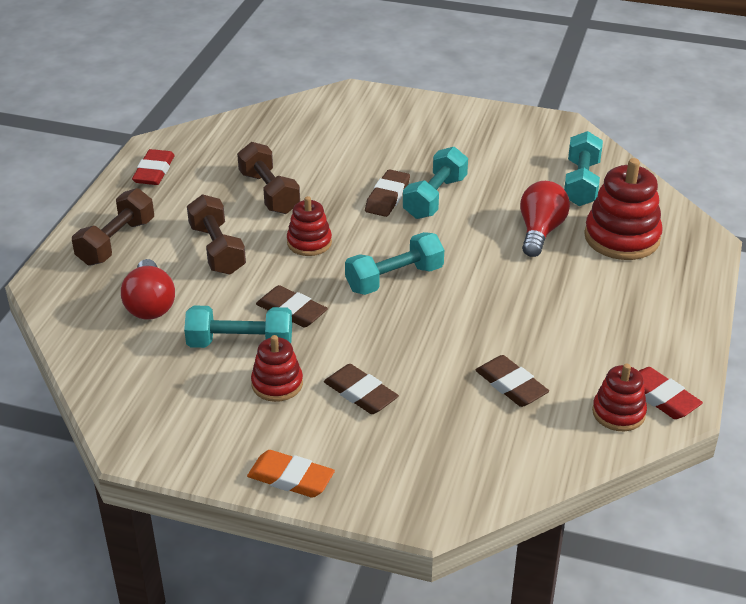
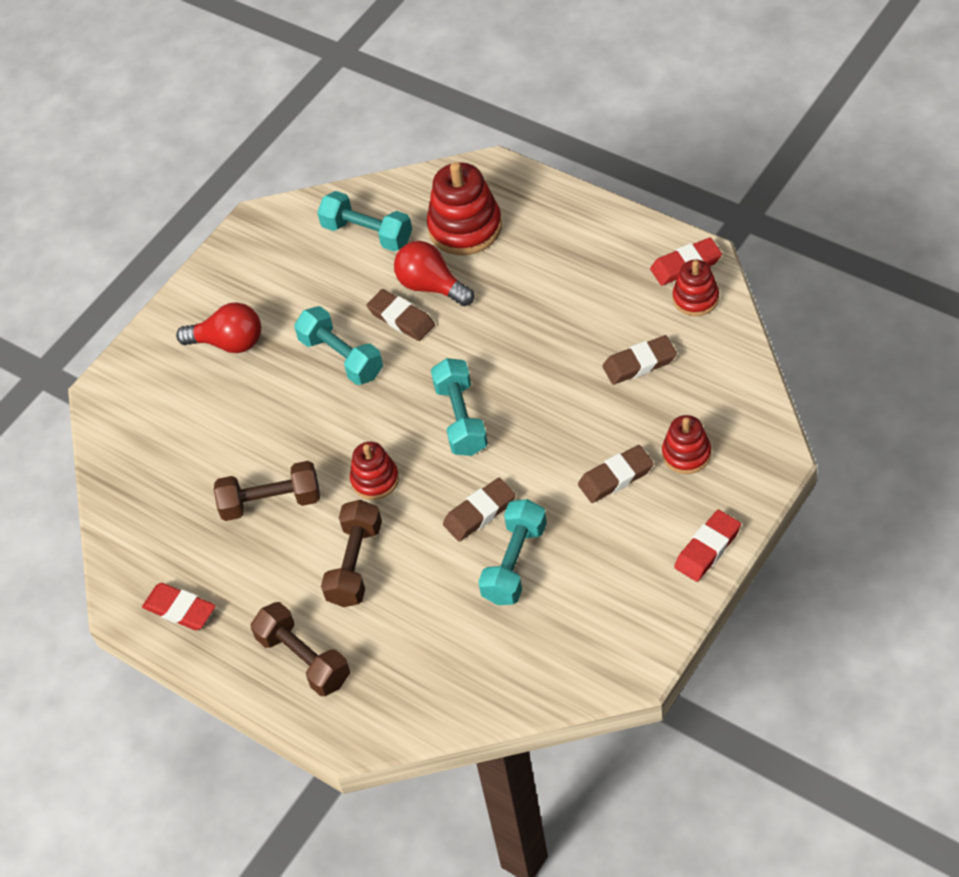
camera: 65 degrees left, 15 degrees up
(150, 305) = (426, 636): red light bulb -> red light bulb (229, 343)
(217, 250) = (355, 564): brown dumbbell -> brown dumbbell turned 75 degrees counterclockwise
(277, 384) = (582, 541): red stacking toy -> red stacking toy (686, 454)
(291, 478) = (707, 548): orange eraser -> red eraser
(387, 197) = (323, 397): brown eraser -> brown eraser (401, 318)

